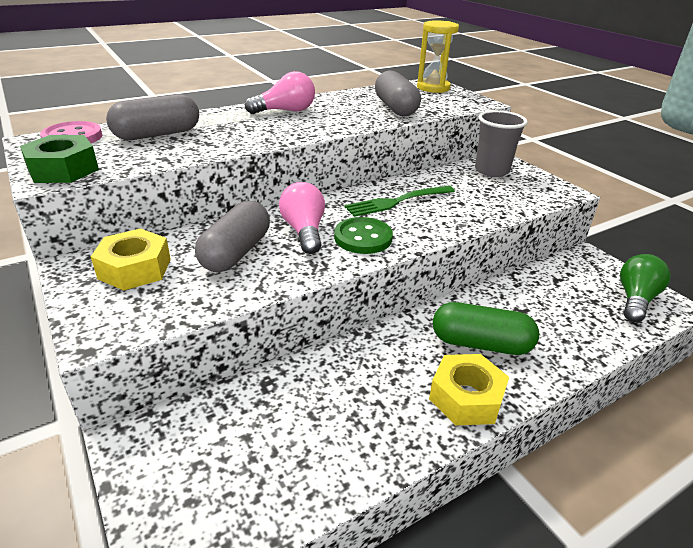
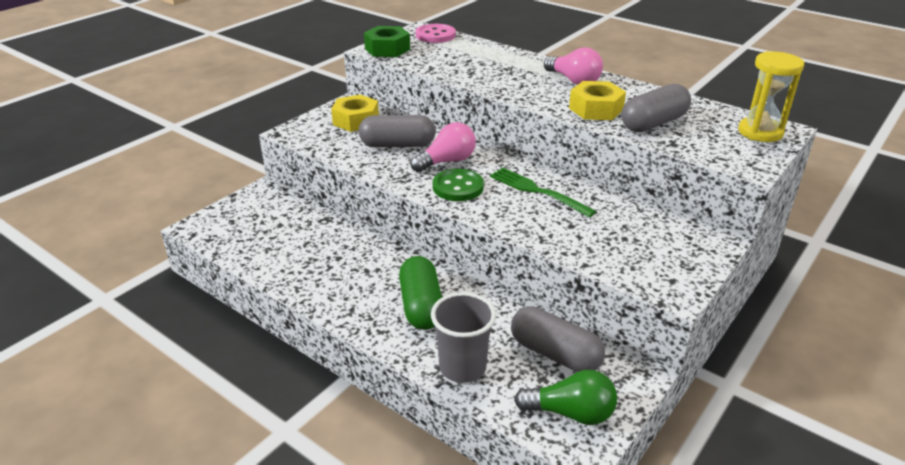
camera: 70 degrees right, 0 degrees up
(157, 134) = (467, 54): grey capsule -> grey capsule (555, 353)
(466, 397) = (352, 306): yellow nut -> yellow nut (596, 109)
(492, 170) = (675, 235): grey cup -> grey cup (462, 367)

